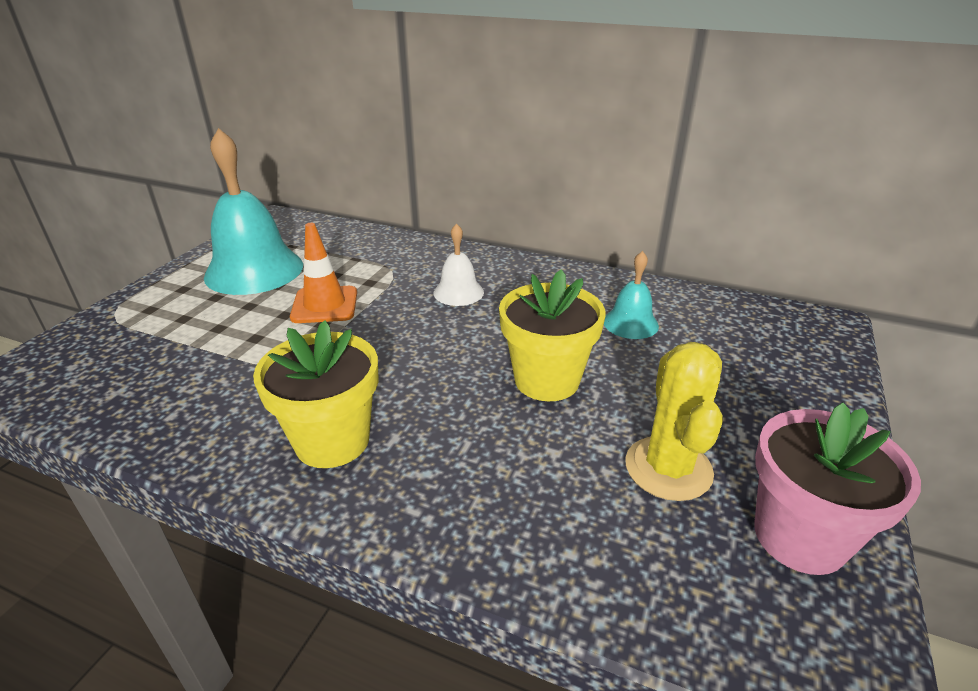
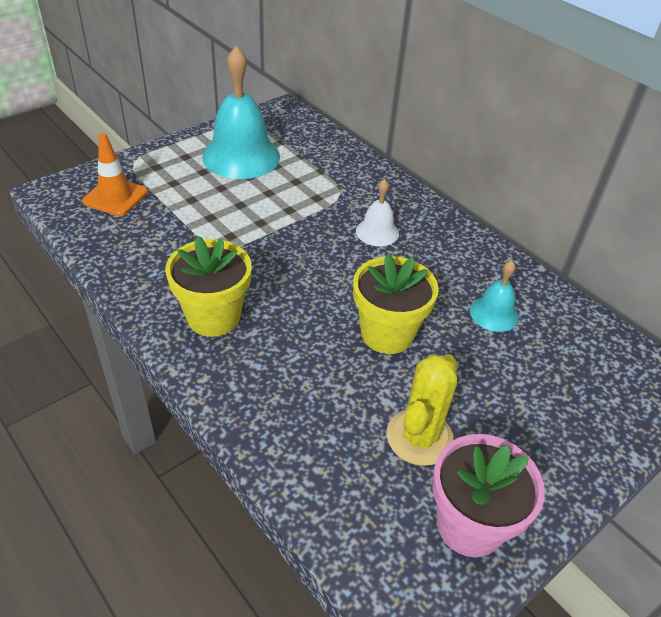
camera: 25 degrees right, 10 degrees up
(324, 305) = (272, 206): orange traffic cone -> orange traffic cone (115, 197)

